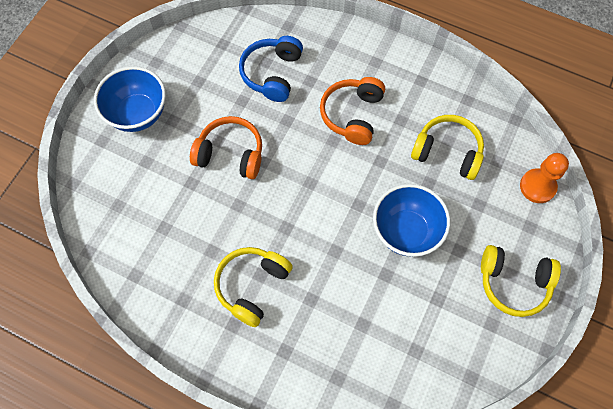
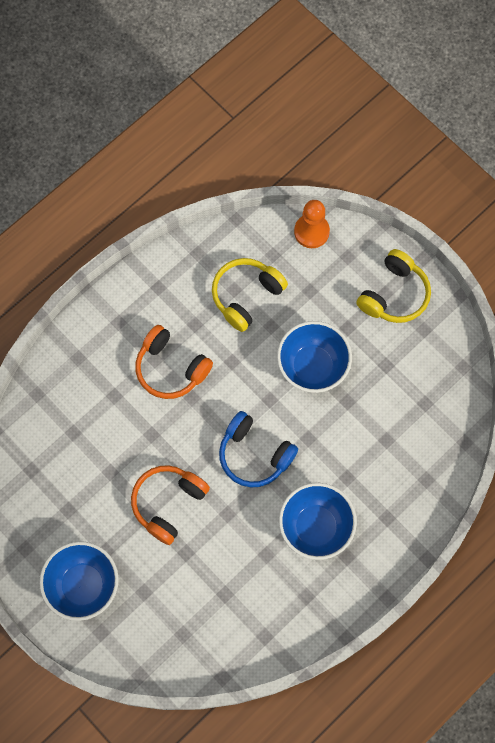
camera: 70 degrees left, 5 degrees up
(252, 286) = (315, 527): yellow headphones -> blue bowl
(272, 74) = (90, 430): blue headphones -> blue headphones (254, 454)

